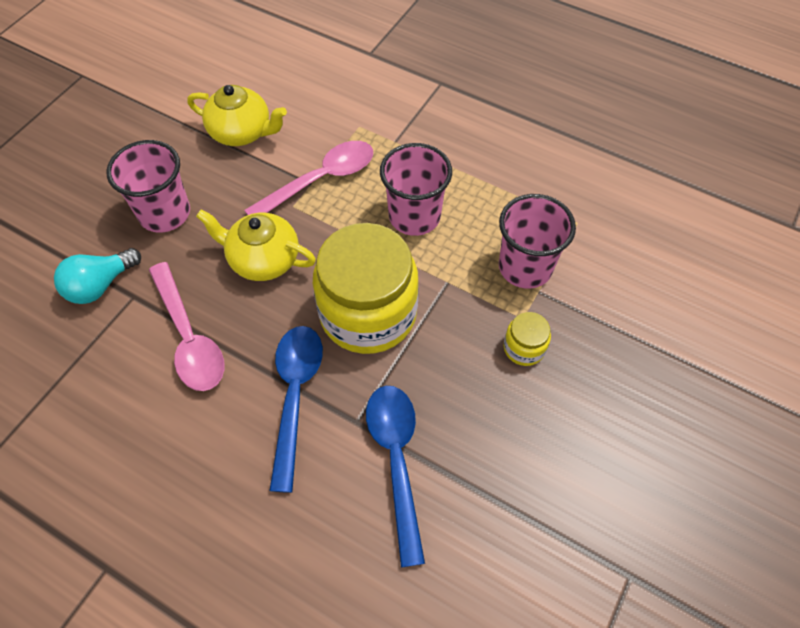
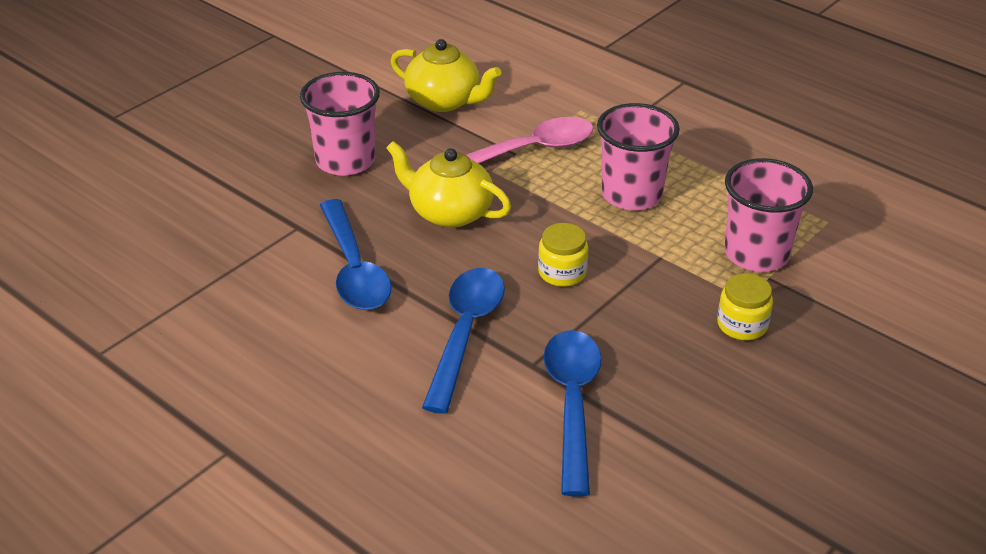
camera: 10 degrees right, 20 degrees down
(100, 285) = (263, 213): turquoise light bulb -> none
(189, 337) = (354, 269): pink spoon -> blue spoon
(368, 313) = (562, 272): yellow jar -> yellow jar, size x0.43

